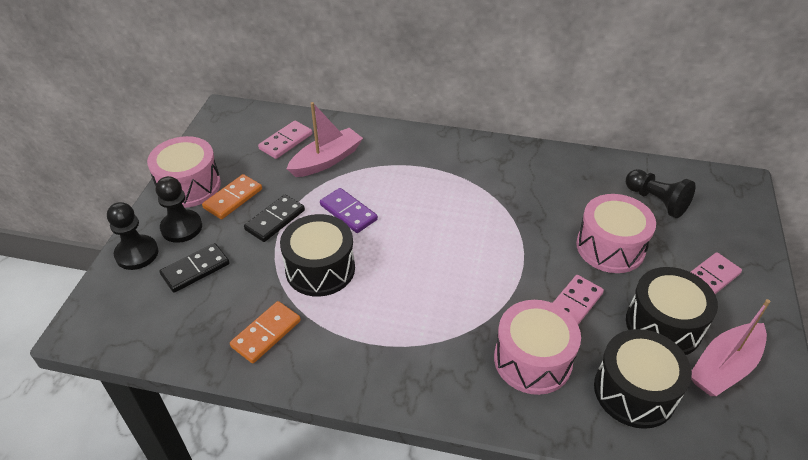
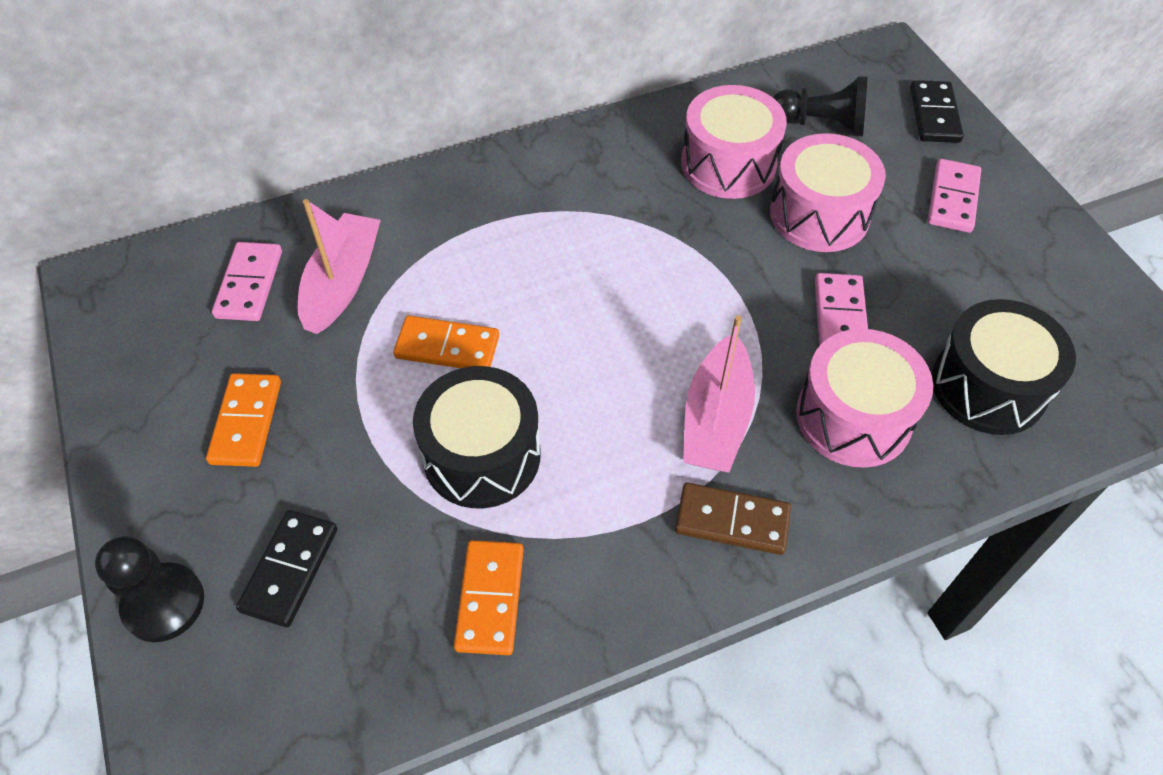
camera: 35 degrees left, 10 degrees up
(181, 227) = (202, 516): black pawn -> none
(189, 186) = (149, 441): pink drum -> pink drum (728, 164)
(275, 220) = (346, 419): black domino -> black domino (934, 115)
(348, 212) = (447, 347): purple domino -> orange domino
(415, 370) = (732, 521): none -> brown domino
(663, 325) = (953, 284): black drum -> none
(724, 367) = (1049, 300): pink boat -> pink boat (716, 419)

